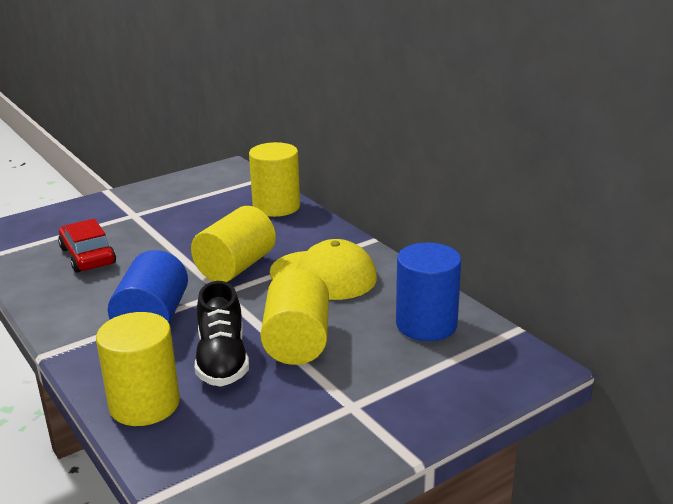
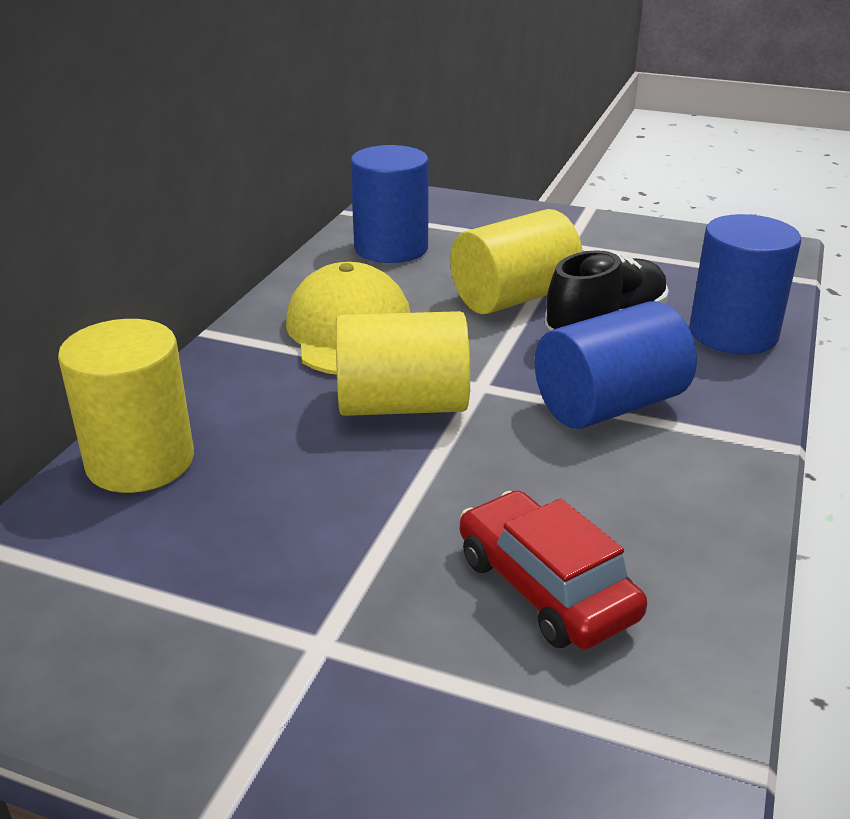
camera: 125 degrees left, 5 degrees up
(88, 256) = (546, 587): red car -> red car turned 120 degrees clockwise
(144, 404) = (733, 333): yellow cylinder -> blue cylinder

